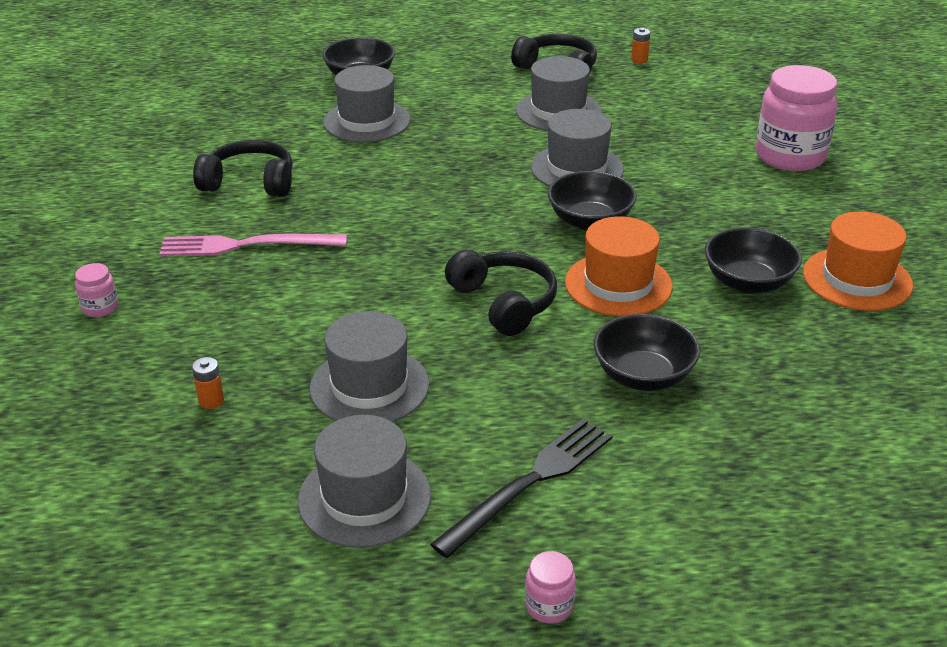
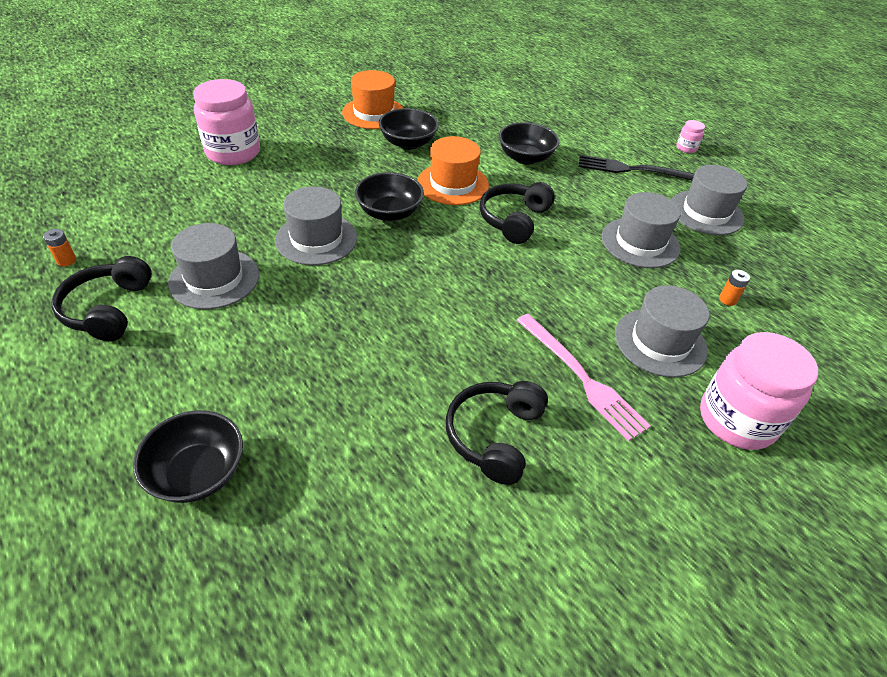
camera: 125 degrees left, 10 degrees up
(100, 307) = (737, 420): pink jar -> pink jar, size x2.32
(249, 183) = (495, 436): black headphones -> black headphones turned 45 degrees clockwise
(367, 121) = (311, 408): grey hat -> grey hat (660, 342)

